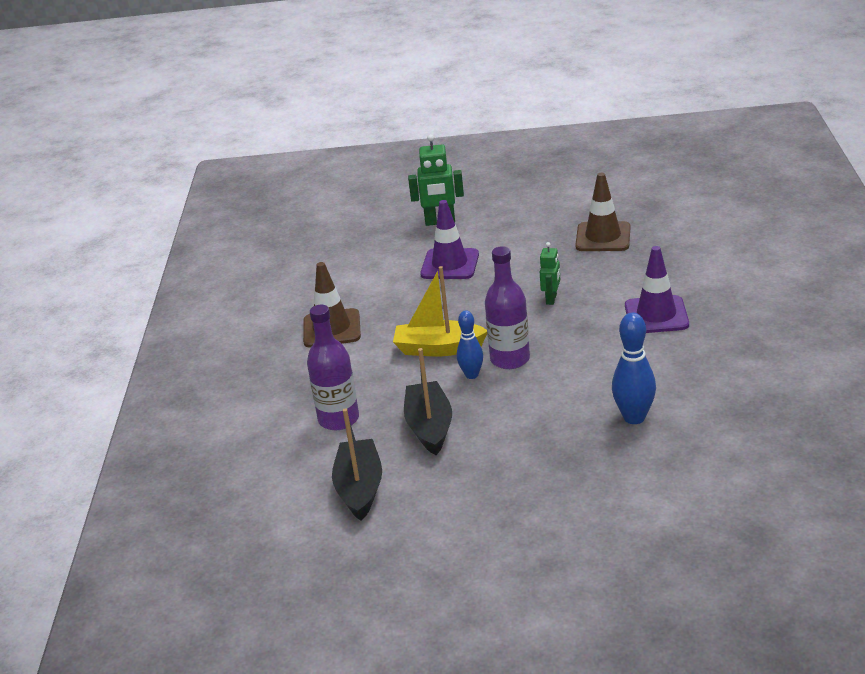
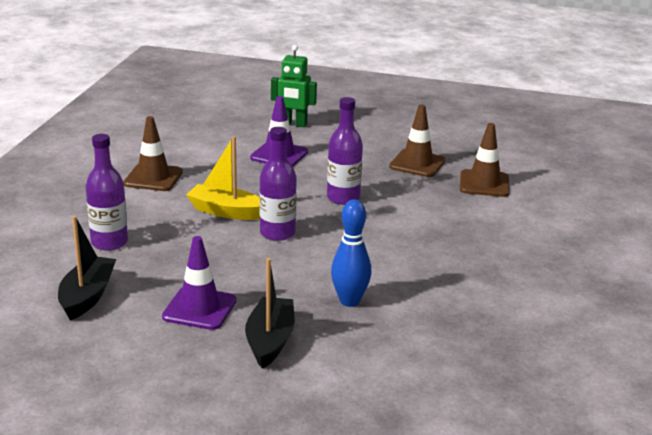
camera: 10 degrees right, 5 degrees down
(429, 427) = (176, 266): black boat -> black boat (270, 341)
(471, 375) = (238, 237): blue bowling pin -> none
(551, 299) = (343, 198): green robot -> purple bottle
(656, 315) = (422, 230): purple traffic cone -> purple traffic cone (199, 309)
(686, 243) = (484, 184): none -> brown traffic cone

